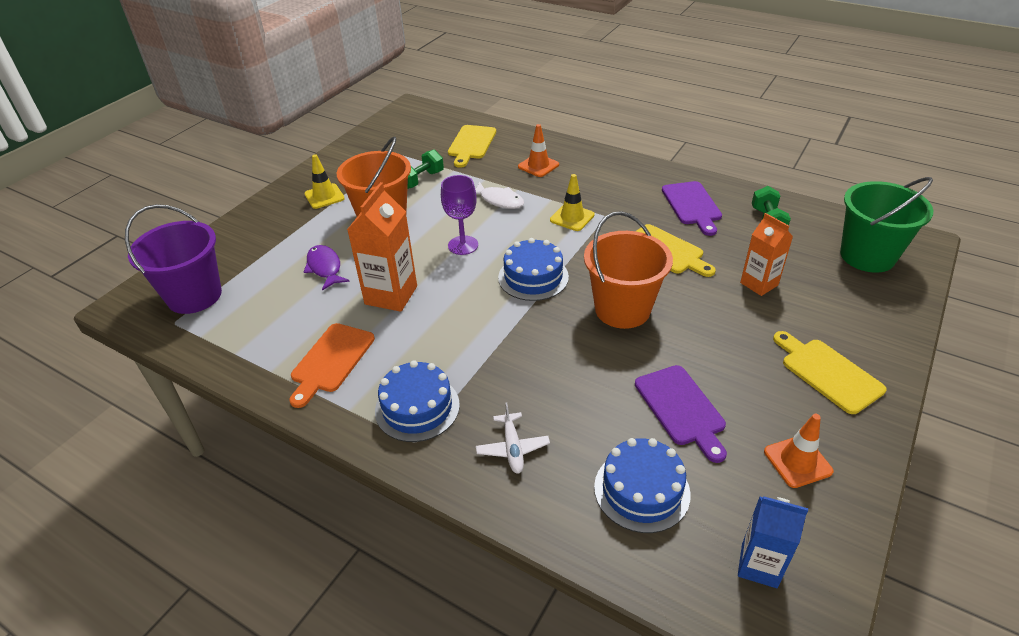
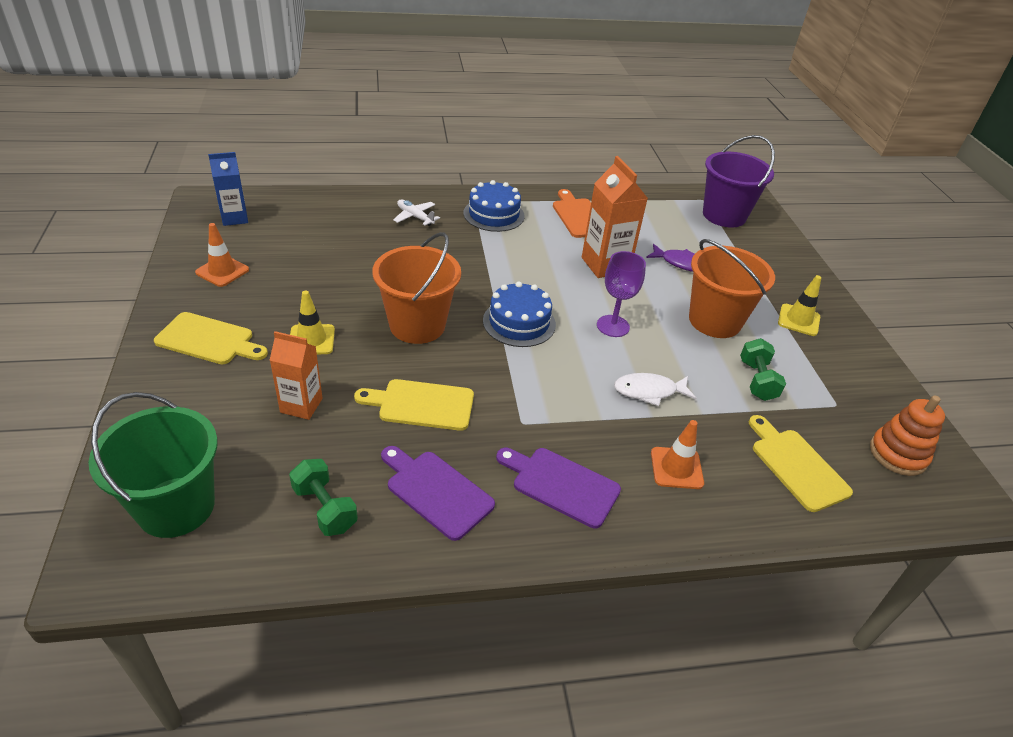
camera: 135 degrees right, 0 degrees up
(410, 129) = (897, 454): none -> orange stacking toy
(572, 217) = (553, 404): yellow traffic cone -> yellow traffic cone (311, 340)
(641, 490) = (321, 225): blue cake -> none
(681, 408) = (320, 273): purple cutting board -> purple cutting board (561, 485)

